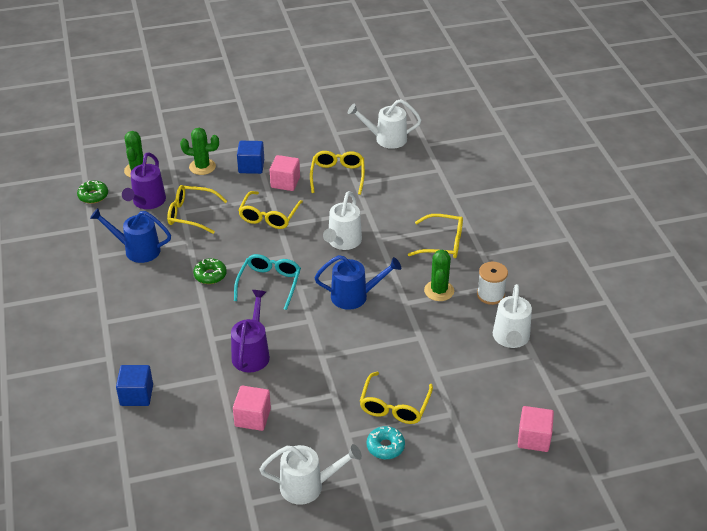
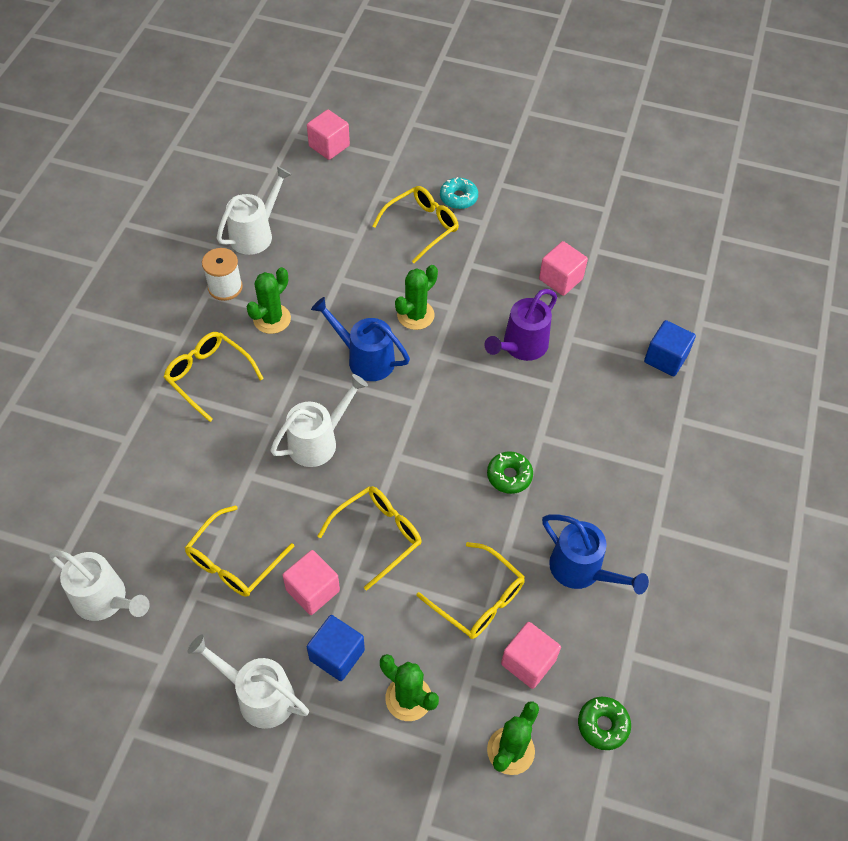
camera: 150 degrees left, 15 degrees up
(147, 202) = (528, 662): purple watering can -> pink cube
(269, 284) = (447, 425): turquoise glasses -> none
(308, 486) = (547, 199): white watering can -> white watering can (258, 695)
(344, 338) = (415, 315): none -> green cactus

